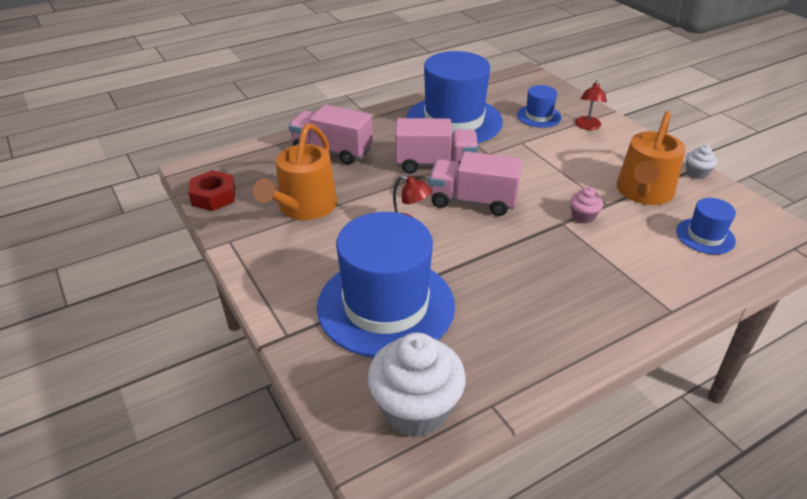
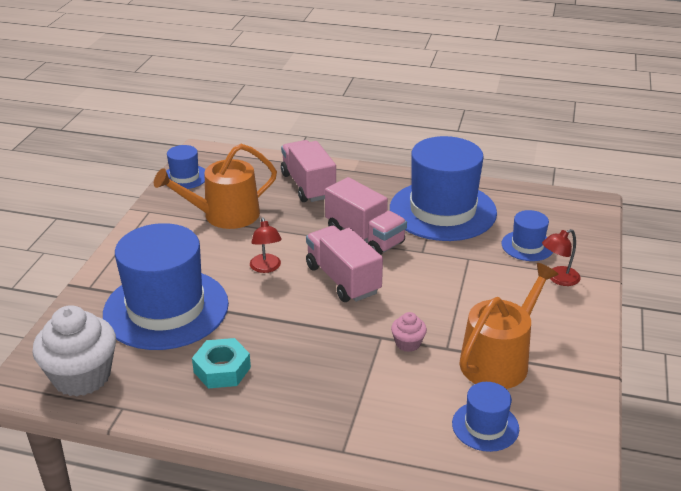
camera: 45 degrees right, 5 degrees down
(213, 196) = (185, 177): red nut -> blue hat
(508, 318) = (222, 370): none -> turquoise nut
(643, 192) = (499, 360): orange watering can -> orange watering can turned 150 degrees clockwise
(696, 173) = (588, 377): white cupcake -> none

